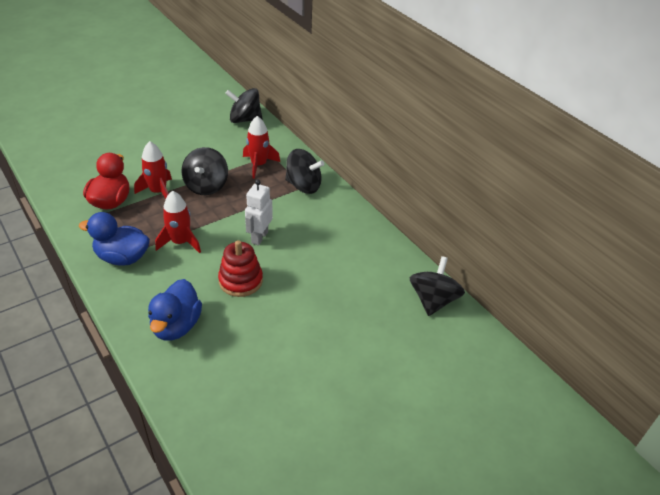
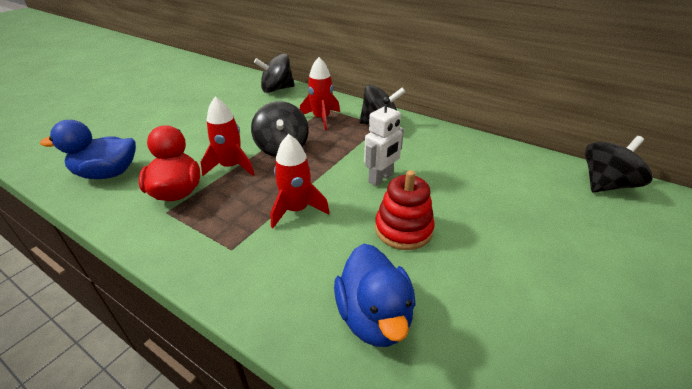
camera: 20 degrees left, 5 degrees down
(122, 258) = (233, 251): blue duck -> blue duck (108, 174)
(259, 237) = (381, 179): white robot -> white robot turned 135 degrees counterclockwise
(433, 300) = (605, 185): black spinning top -> black spinning top turned 60 degrees clockwise

